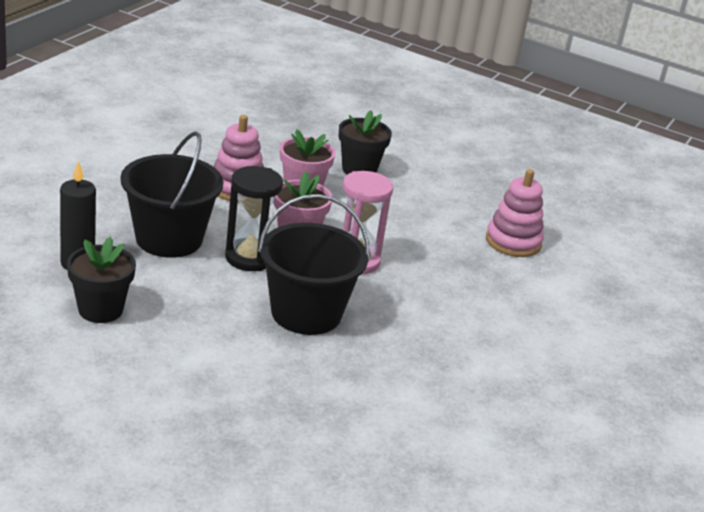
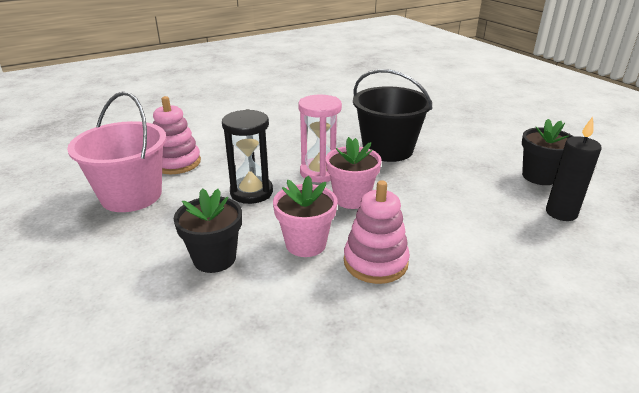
camera: 145 degrees left, 0 degrees up
(169, 239) = (472, 219): black bucket -> none
(249, 258) = (406, 190): black hourglass -> black hourglass (251, 192)
(495, 201) = (131, 195): none -> pink bucket

